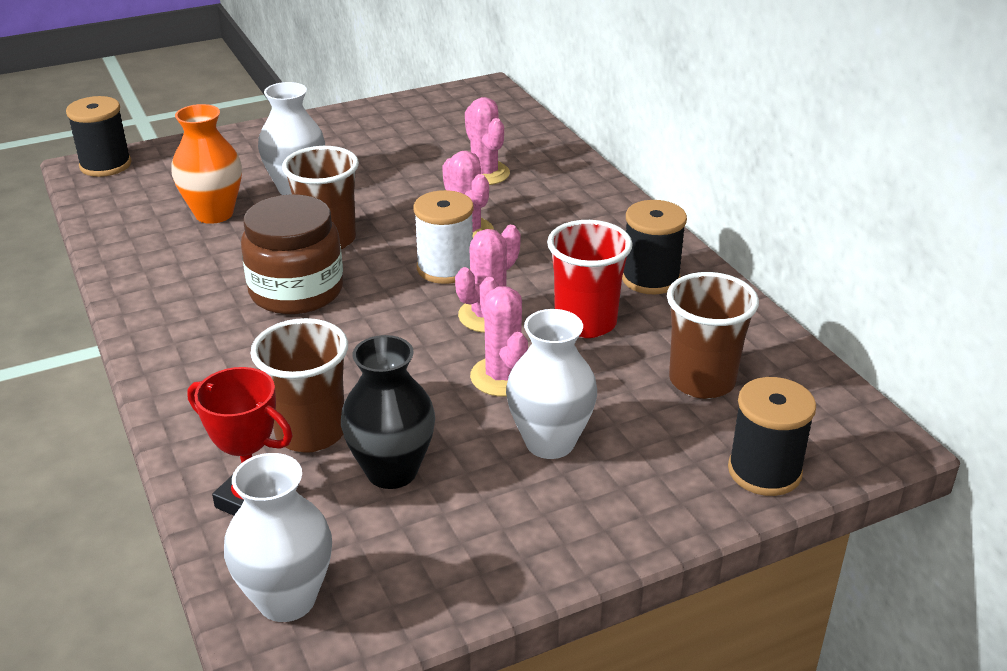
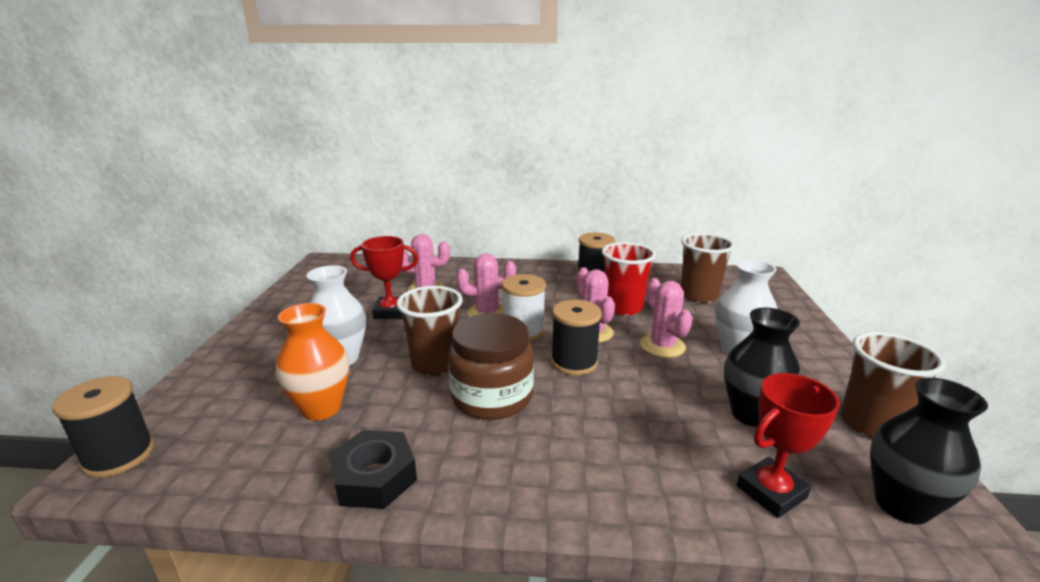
camera: 60 degrees left, 10 degrees down
(144, 275) = (374, 477): none -> black nut
(287, 599) = (901, 505): white vase -> black vase
(310, 433) = (690, 439): brown cup -> brown cup (871, 424)
(409, 175) = (390, 312): none -> red trophy
(503, 377) = (662, 346): pink cactus -> pink cactus turned 60 degrees clockwise
(764, 471) = (782, 304): black spool -> black spool (574, 362)

